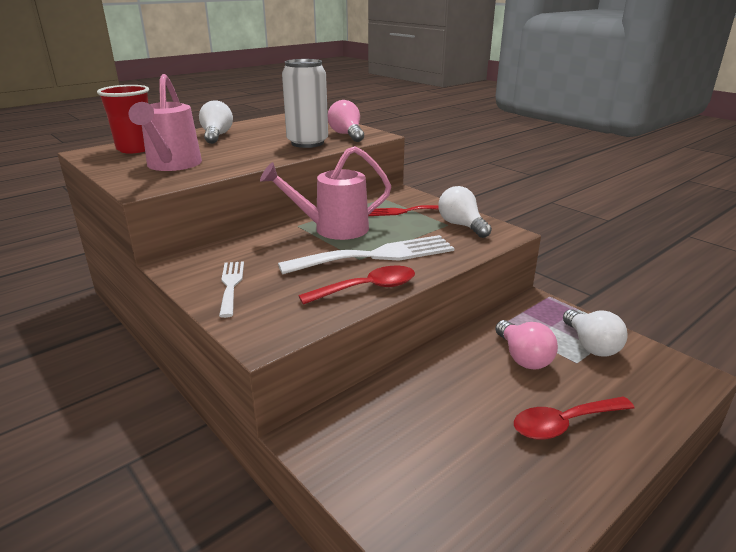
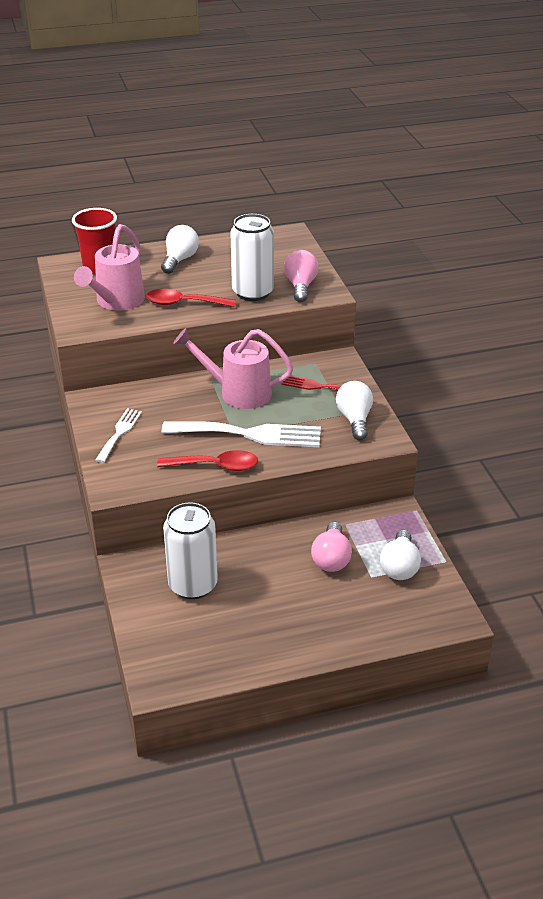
camera: 25 degrees right, 10 degrees up
(405, 433) = (193, 585): none -> white can
(564, 424) = (309, 617): red spoon -> red spoon (184, 303)

